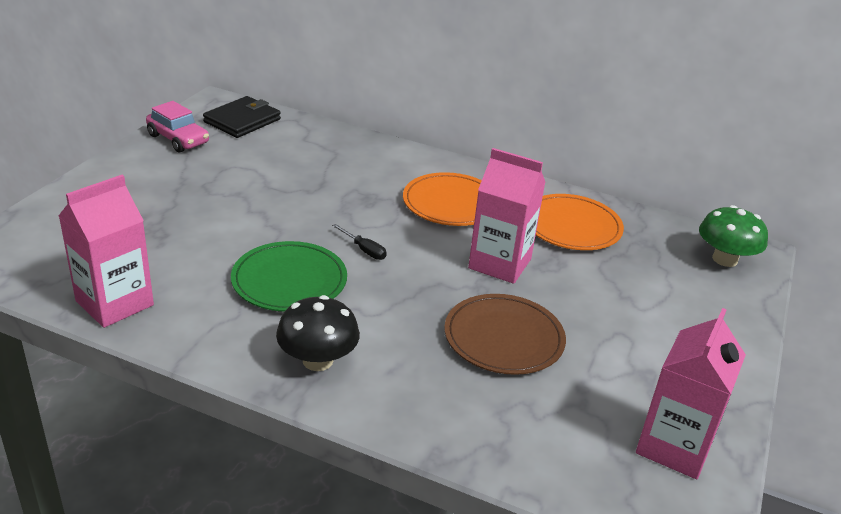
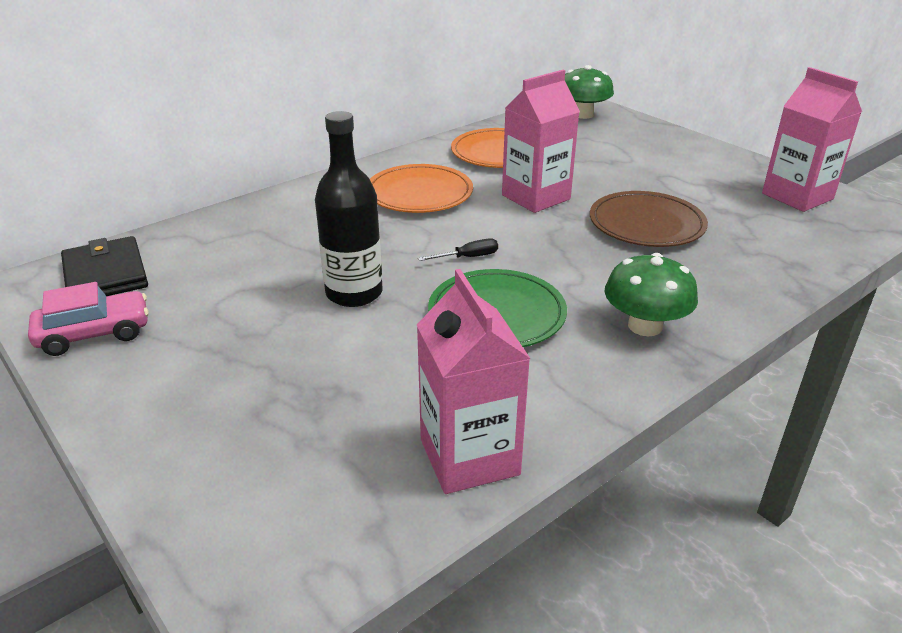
camera: 60 degrees left, 0 degrees up
(278, 213) = (354, 293): none -> black bottle
(318, 360) = (645, 326): black mushroom -> green mushroom

